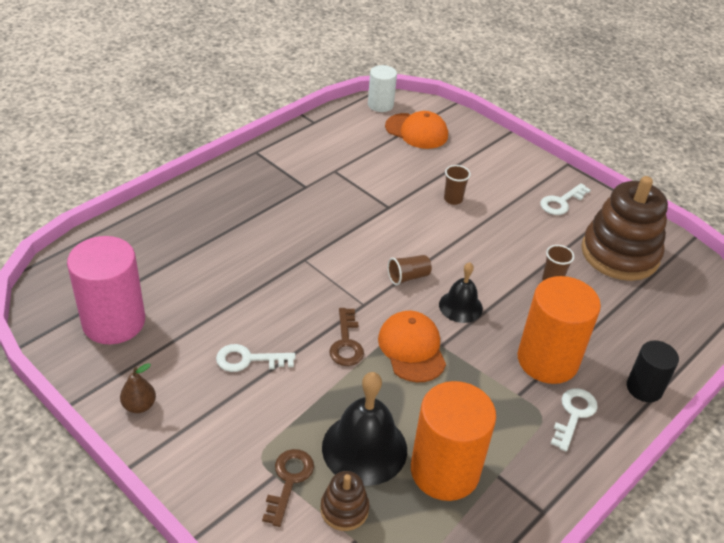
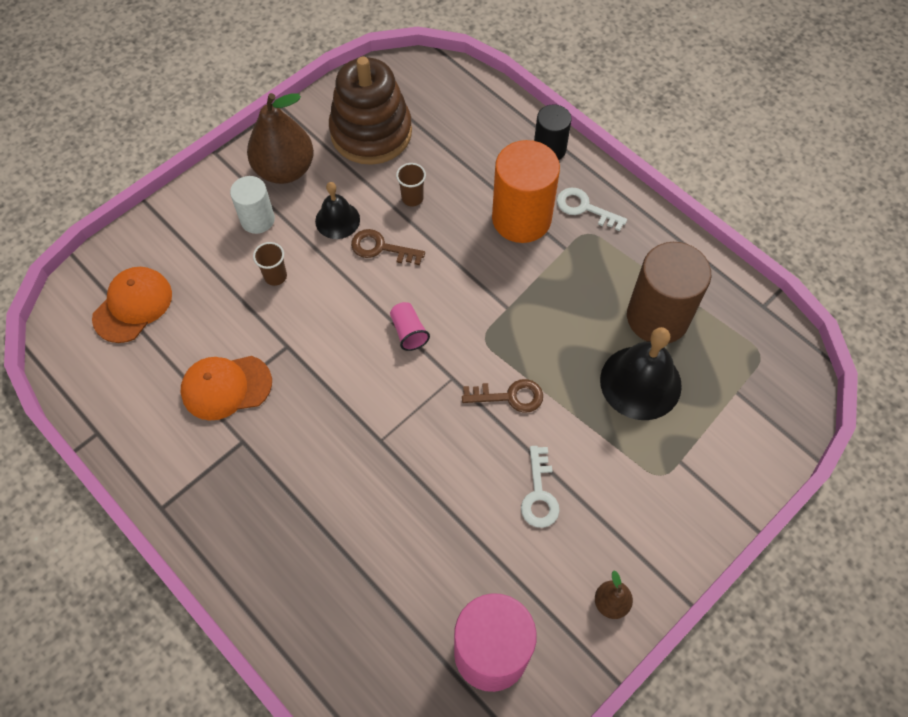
camera: 85 degrees left, 20 degrees up
(289, 481) = (684, 448): brown key -> brown key (381, 248)
(344, 509) = (708, 401): brown stacking toy -> none
(380, 105) = (65, 346): white cylinder -> white cylinder (257, 219)
(408, 277) = (409, 332): brown cup -> pink cup
(412, 348) = (513, 335): orange cap -> orange cap (226, 387)
(444, 471) = (657, 317): orange cylinder -> brown cylinder
(460, 306) = (452, 285): black bell -> black bell (337, 220)
(561, 202) = (285, 169): white key -> brown pear

